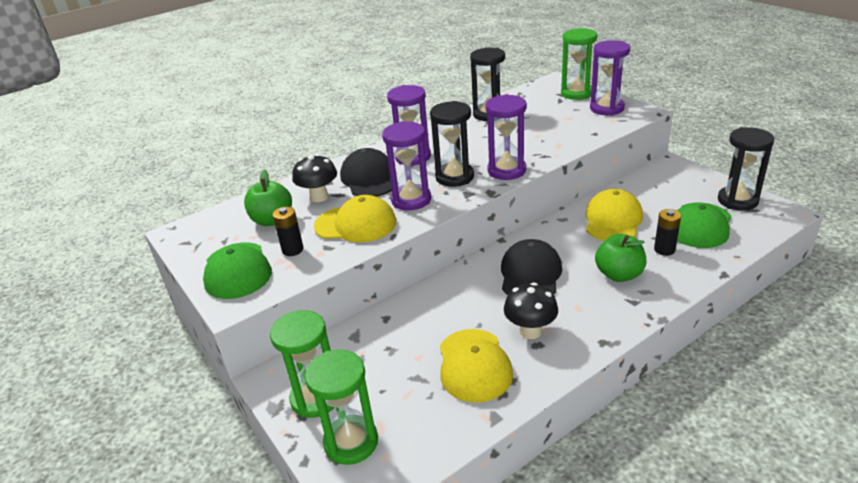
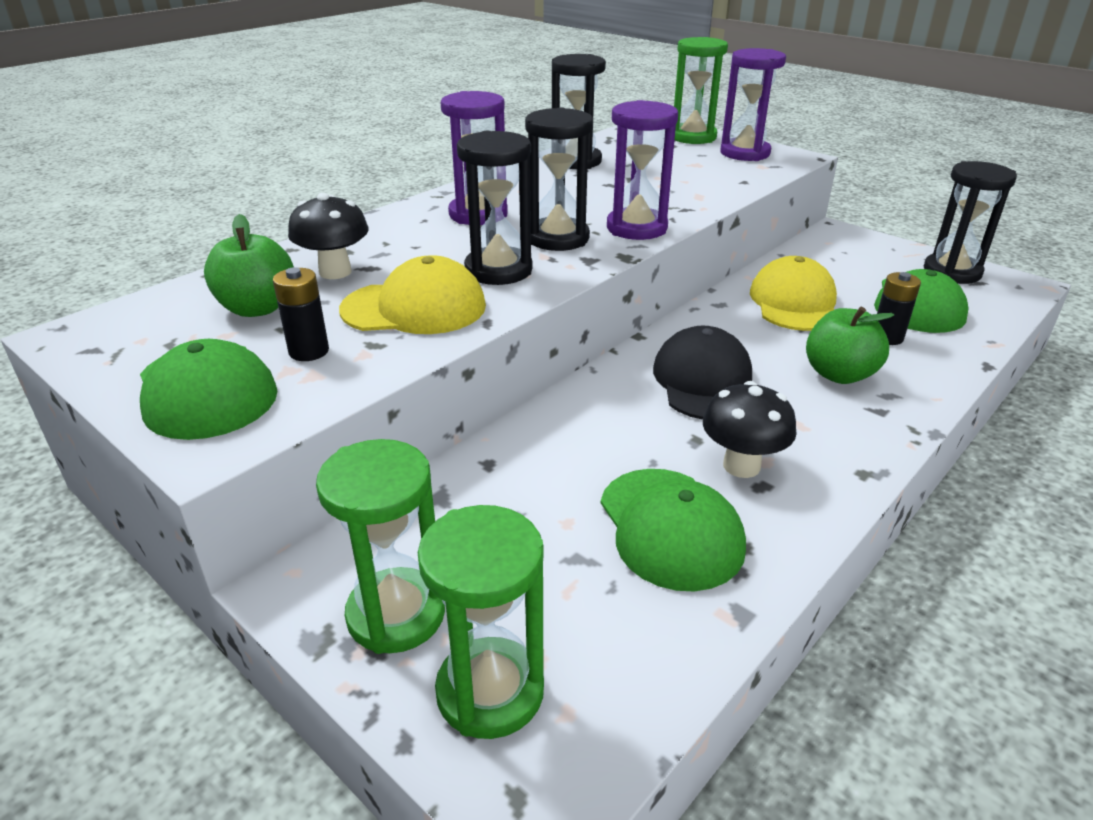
camera: 15 degrees left, 0 degrees up
(369, 178) = (416, 244): black cap -> none
(411, 200) = (498, 270): purple hourglass -> black hourglass
(474, 365) = (670, 528): yellow cap -> green cap

